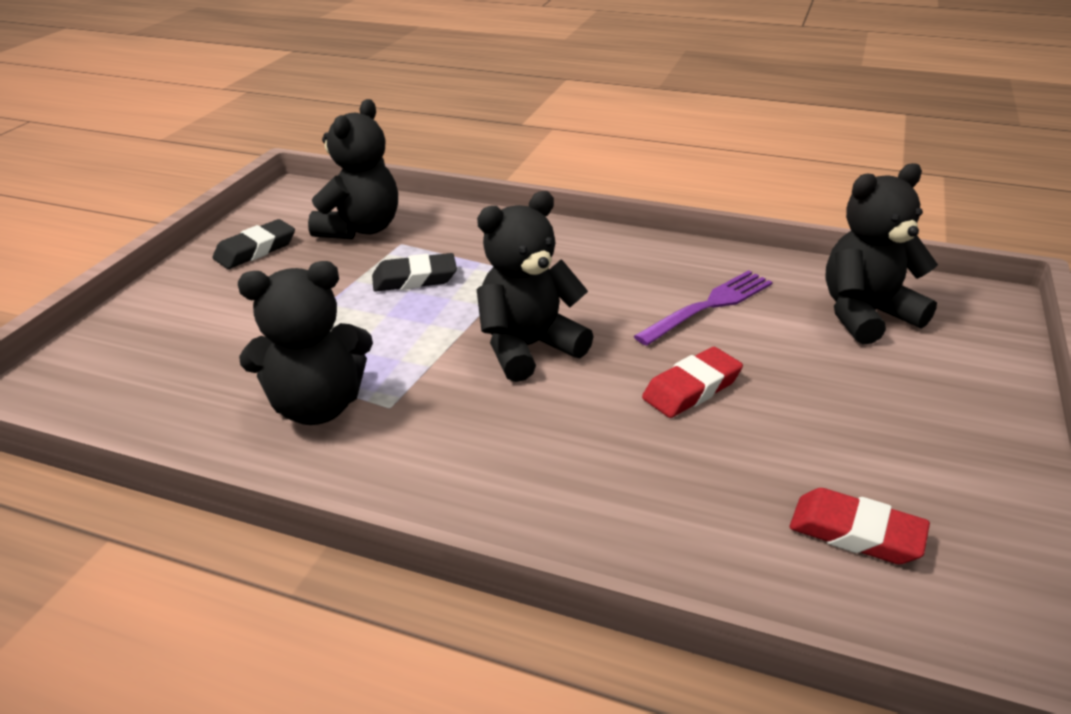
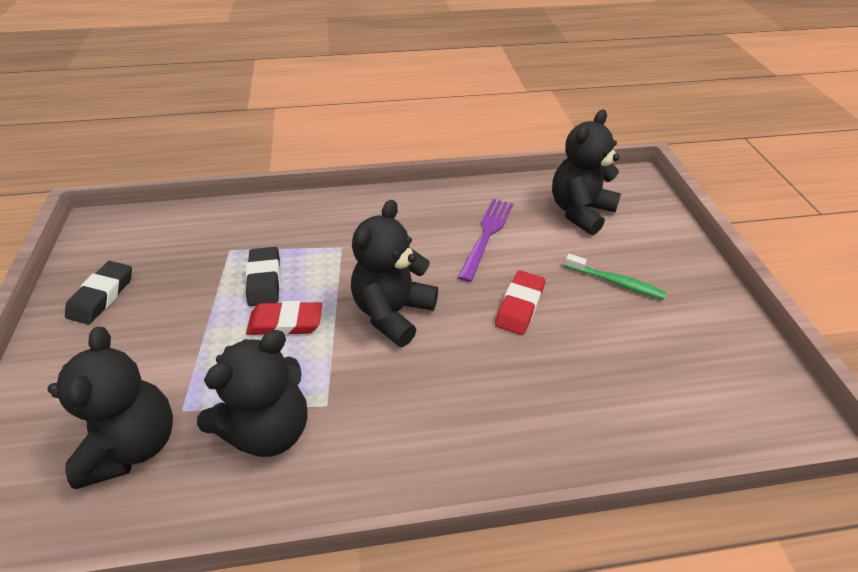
camera: 30 degrees left, 10 degrees up
(361, 229) = (185, 246): black teddy bear -> black teddy bear (133, 445)
(414, 279) = (264, 280): black eraser -> black eraser turned 60 degrees counterclockwise
(854, 404) = (616, 282): none -> green toothbrush
(856, 533) = (675, 376): red eraser -> red eraser (285, 323)

